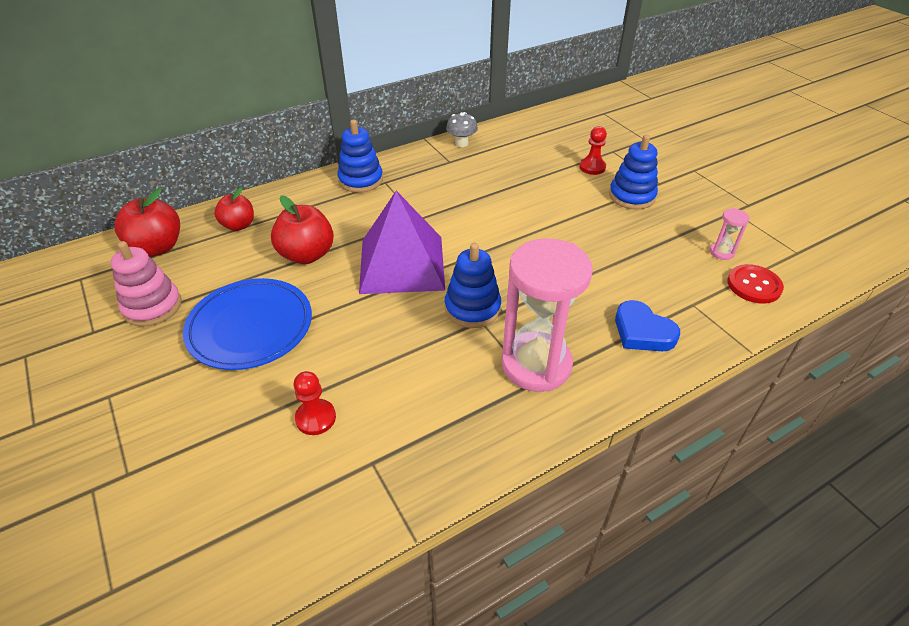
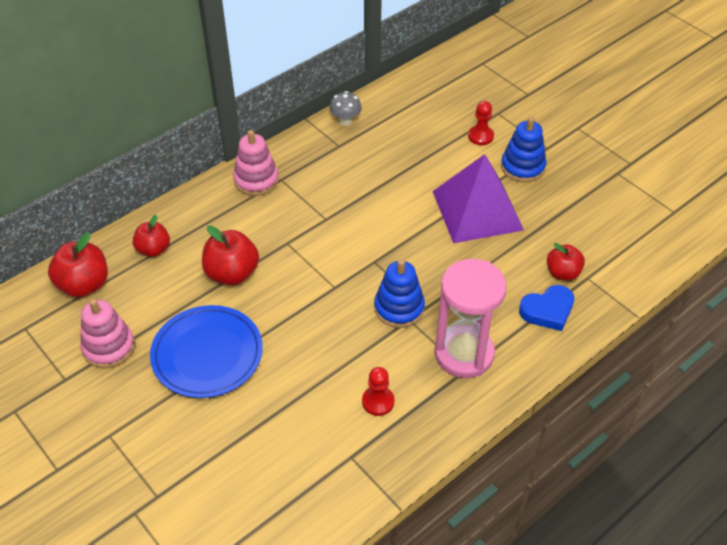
camera: 10 degrees left, 5 degrees up
(315, 418) = (294, 428): red pawn -> red pawn (378, 401)
(361, 180) = (256, 180): blue stacking toy -> pink stacking toy
(402, 264) = (324, 271): purple pyramid -> purple pyramid (477, 210)
(642, 332) = (547, 310): blue heart -> blue heart turned 60 degrees counterclockwise
(664, 296) = (563, 273): none -> red apple
(721, 252) = (608, 220): pink hourglass -> none
(754, 285) = (638, 251): red button -> none

